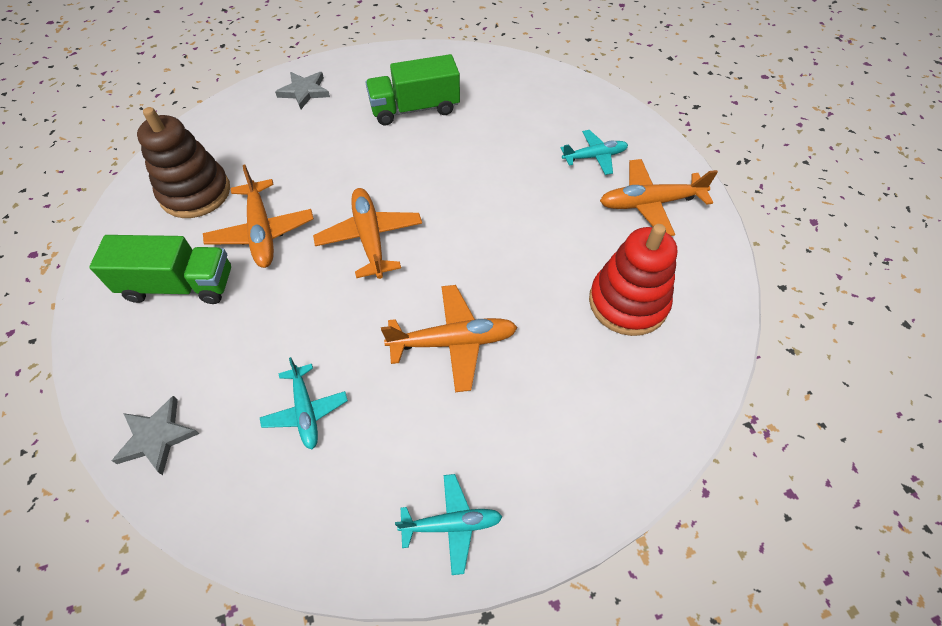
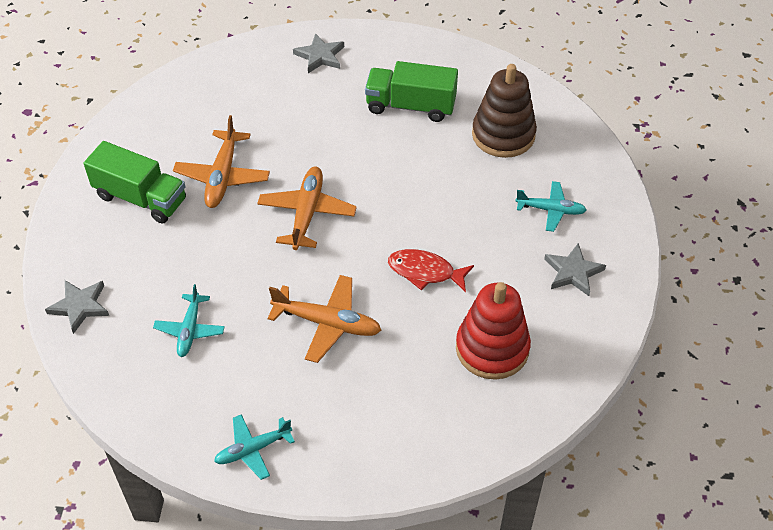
camera: 25 degrees right, 5 degrees down
(195, 193) = (185, 123): brown stacking toy -> brown stacking toy (503, 135)
(451, 524) = (253, 449): turquoise plane -> turquoise plane turned 135 degrees clockwise
(519, 252) = (425, 272): none -> red fish
(650, 203) = (573, 272): orange plane -> grey star

